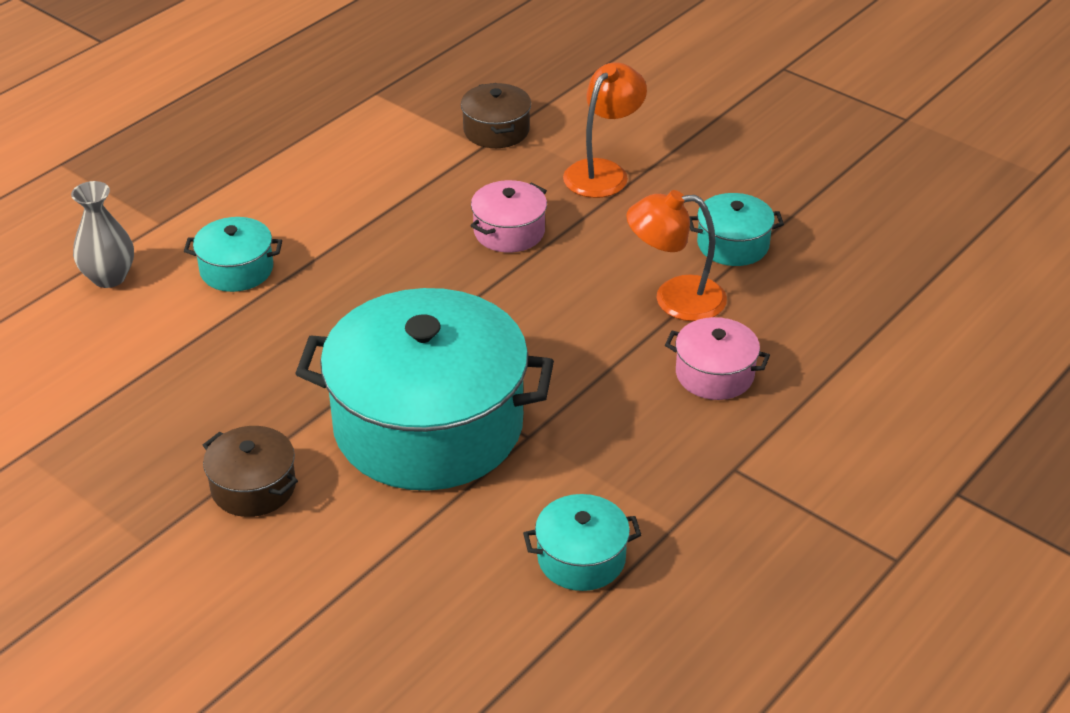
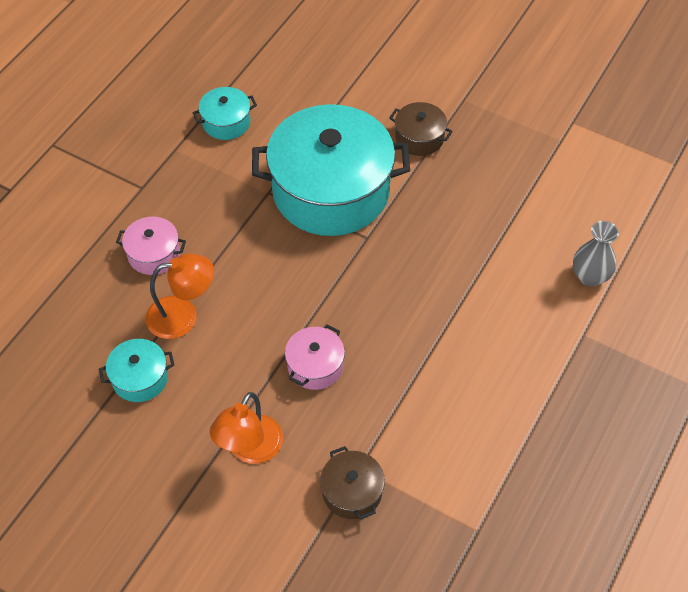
camera: 170 degrees right, 15 degrees up
(236, 269) = (504, 297): turquoise pot -> none

